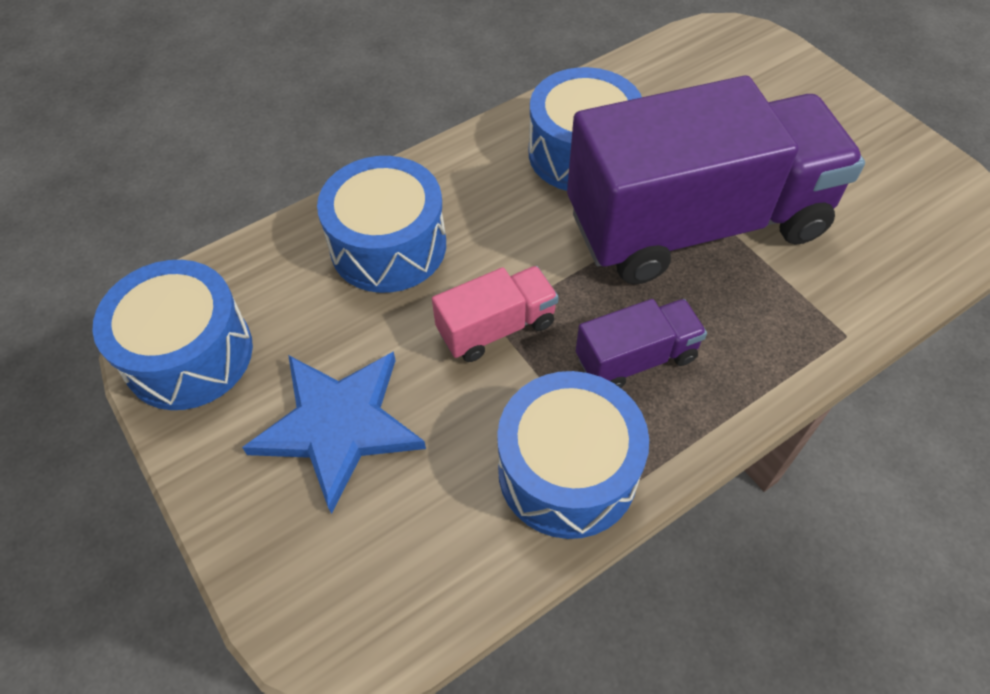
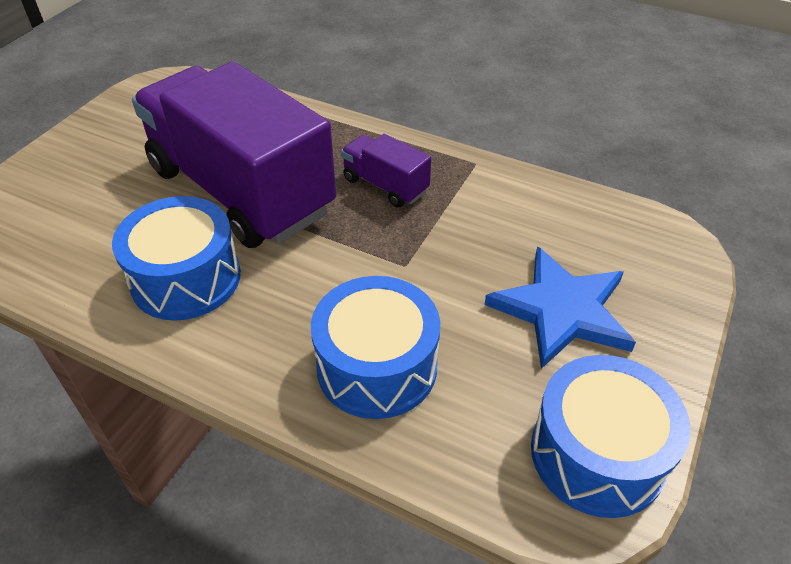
camera: 120 degrees left, 10 degrees down
(496, 327) = (411, 260): pink truck -> none
(567, 471) = (490, 189): blue drum -> none

